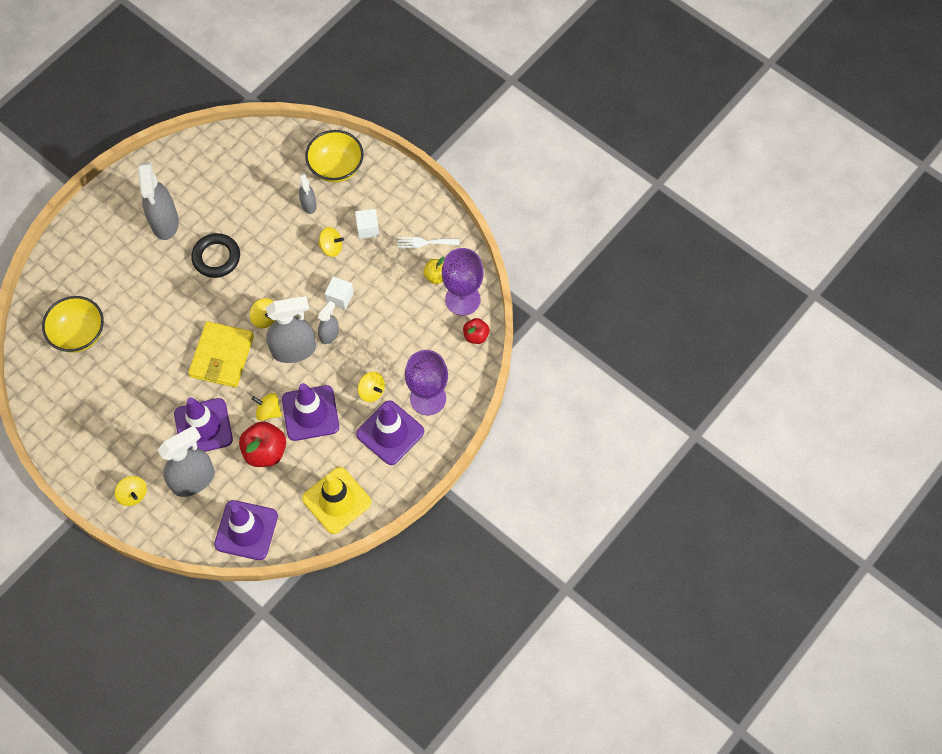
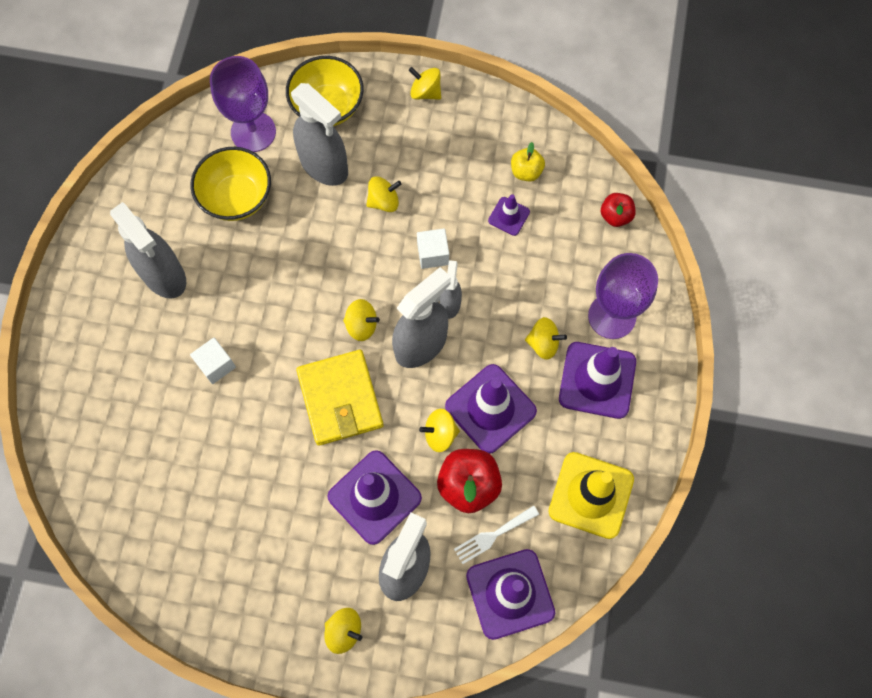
camera: 30 degrees left, 5 degrees up
(79, 334) = (145, 469): yellow bowl -> yellow bowl (237, 197)
(216, 257) = (255, 284): black ring -> none
(309, 205) = (324, 166): grey spray bottle -> grey spray bottle, size x1.88
(367, 228) = (411, 158): white cube -> white cube (216, 365)
(405, 299) = (509, 216): none -> purple traffic cone
(406, 190) = (425, 92): none -> yellow spinning top
(425, 242) = (486, 140): white fork -> white fork (493, 535)
(462, 299) = (573, 182): purple goblet -> purple goblet (253, 132)

